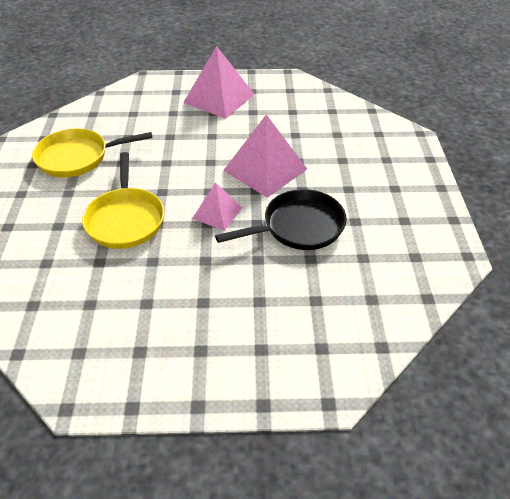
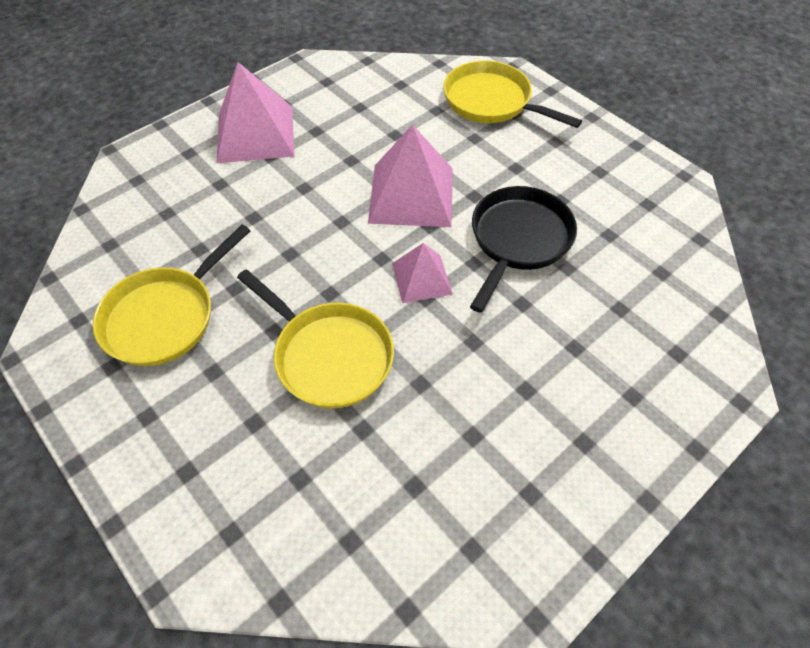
camera: 40 degrees left, 10 degrees up
(379, 146) = (491, 101): none -> yellow pan

